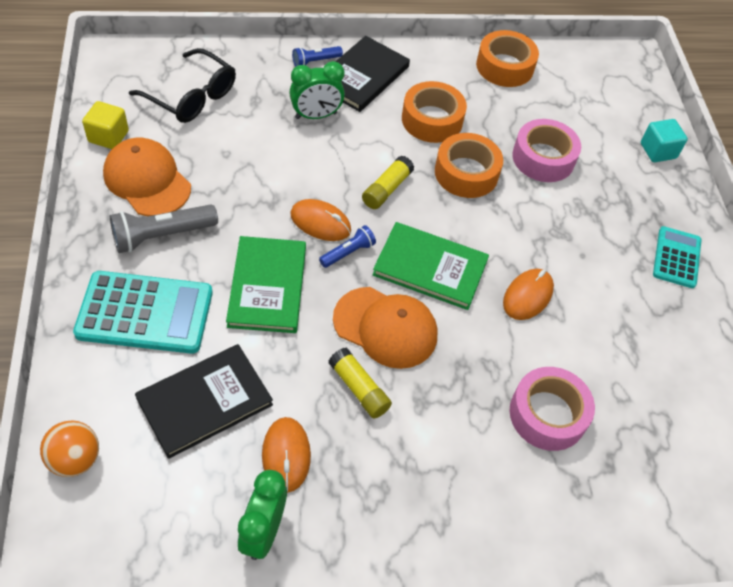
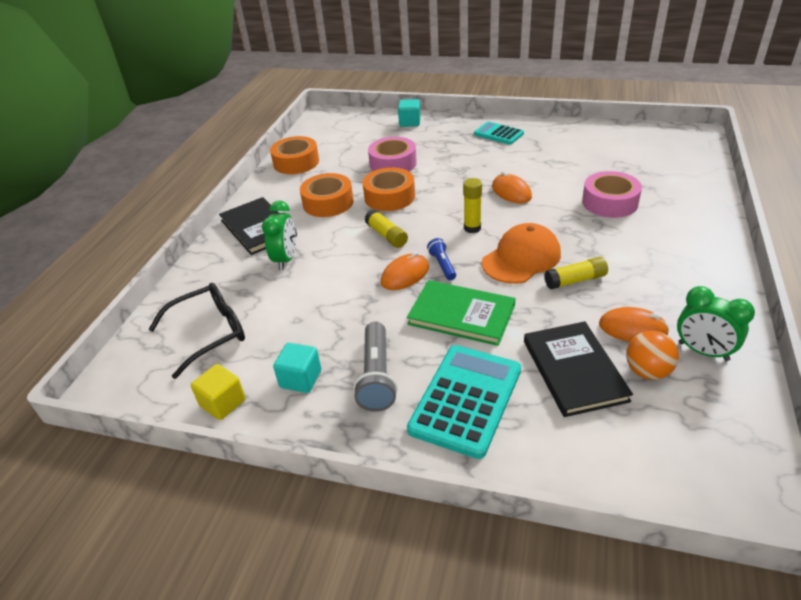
camera: 60 degrees left, 15 degrees down
(75, 459) = (626, 472): orange ball -> orange ball (647, 371)
(147, 180) = (300, 379): orange cap -> turquoise cube
(315, 61) = (222, 250): blue flashlight -> none
(430, 268) = (472, 228): green book -> yellow glue stick

